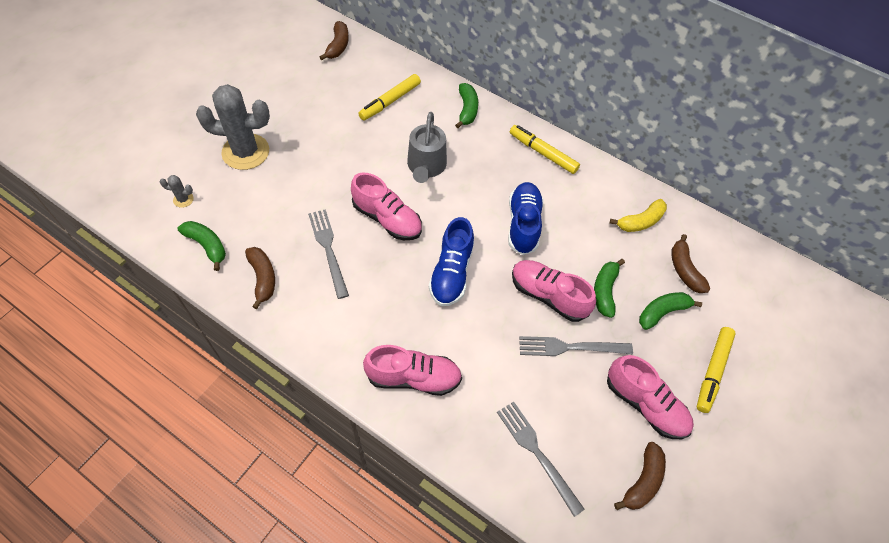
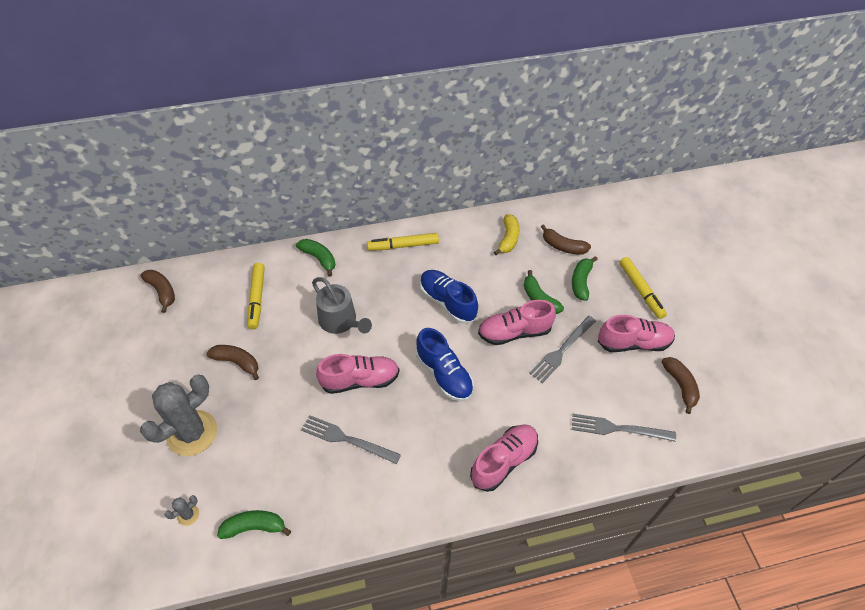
camera: 45 degrees left, 5 degrees down
(263, 278) = (327, 505): brown banana -> brown banana (237, 362)

